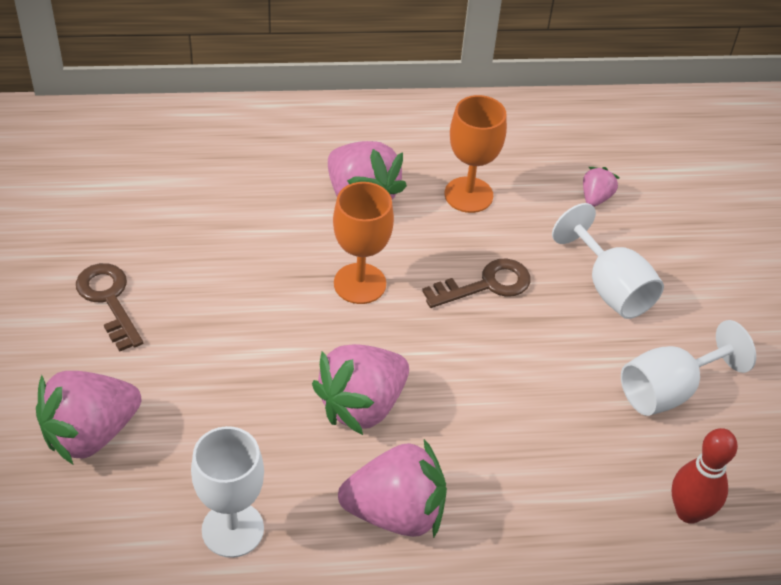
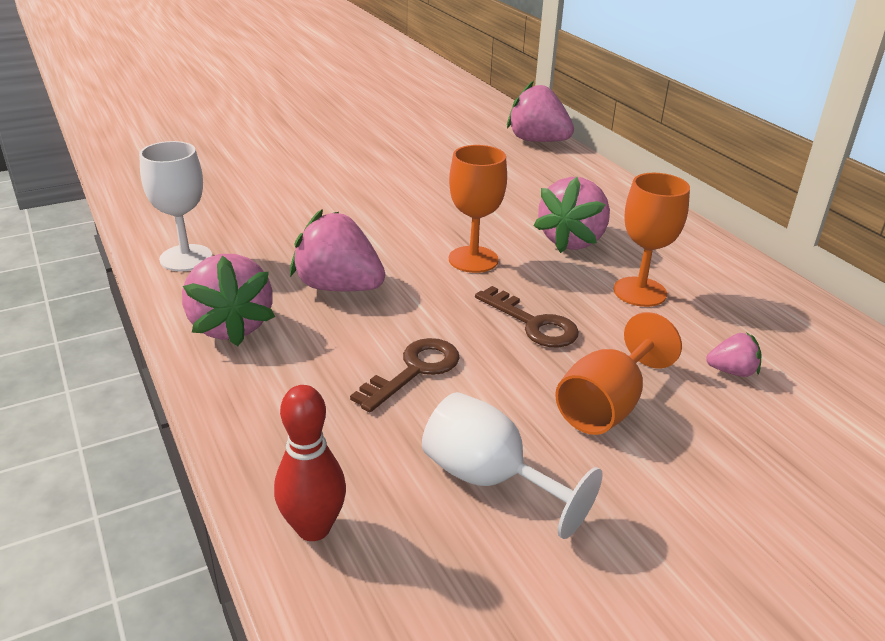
camera: 70 degrees right, 15 degrees down
(90, 433) = (249, 192): pink strawberry -> pink strawberry (537, 141)
(109, 300) = (370, 172): brown key -> brown key (414, 371)
(610, 288) = (606, 405): white goblet -> orange goblet

